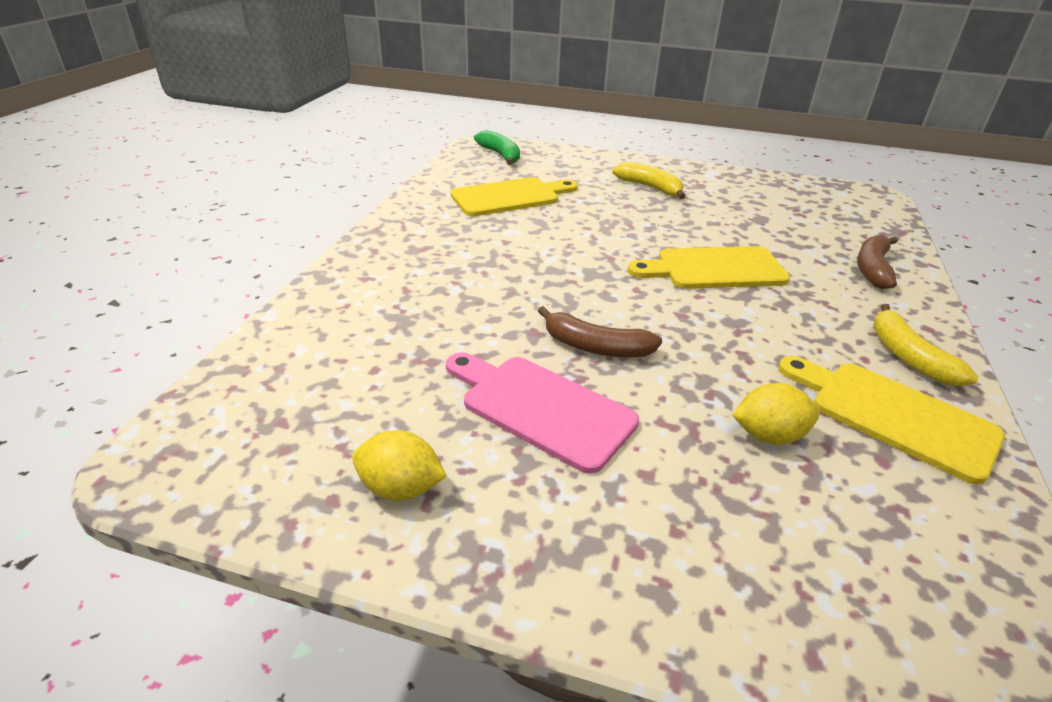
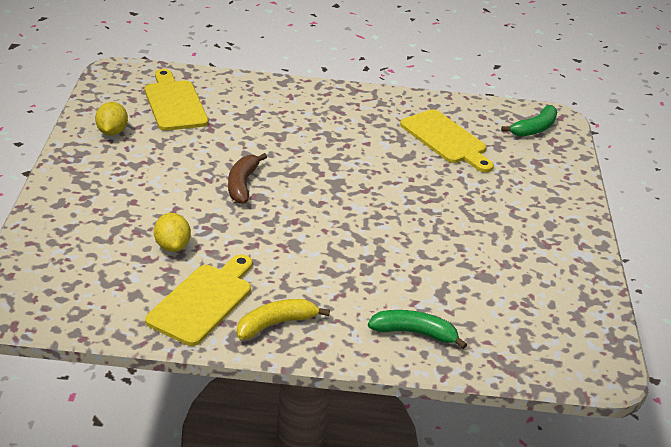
camera: 75 degrees right, 0 degrees up
(541, 408) = (178, 167): pink cutting board -> none
(650, 187) = (516, 213): yellow banana -> none
(714, 269) = (370, 240): yellow cutting board -> yellow cutting board (174, 103)
(872, 269) = (414, 333): brown banana -> green banana

